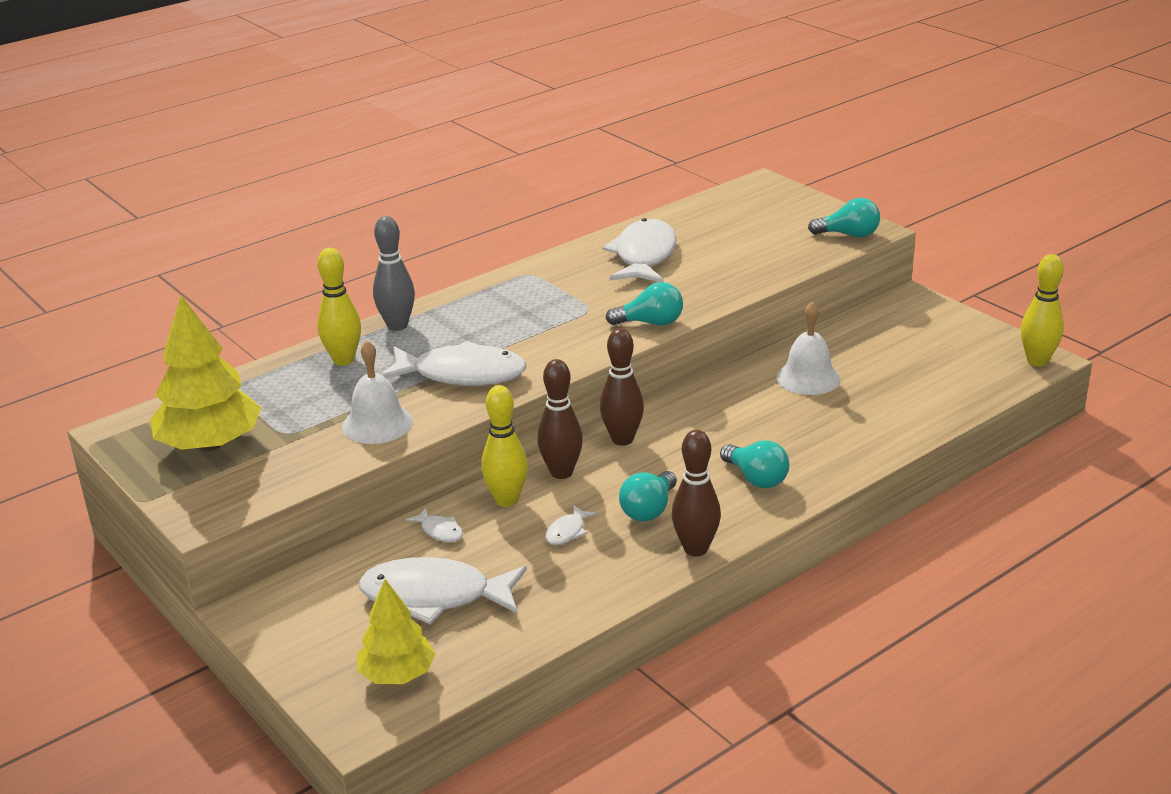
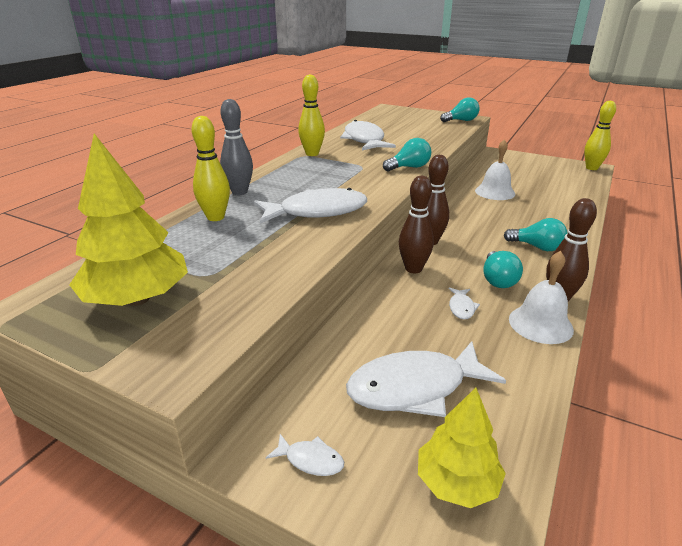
camera: 25 degrees left, 0 degrees up
(377, 424) = (283, 254): white bell -> white bell (540, 324)
(439, 531) = (366, 330): white fish -> white fish (310, 460)
(507, 500) = (395, 295): yellow bowling pin -> yellow bowling pin (312, 154)

